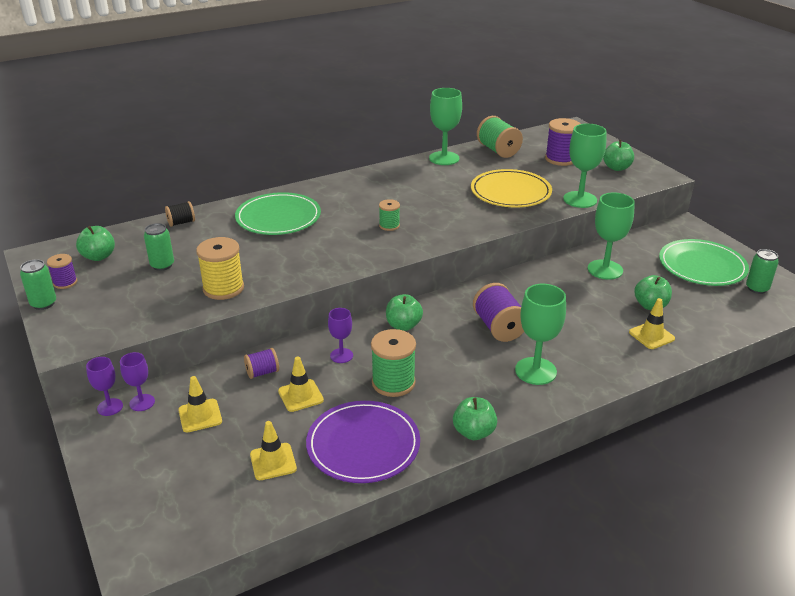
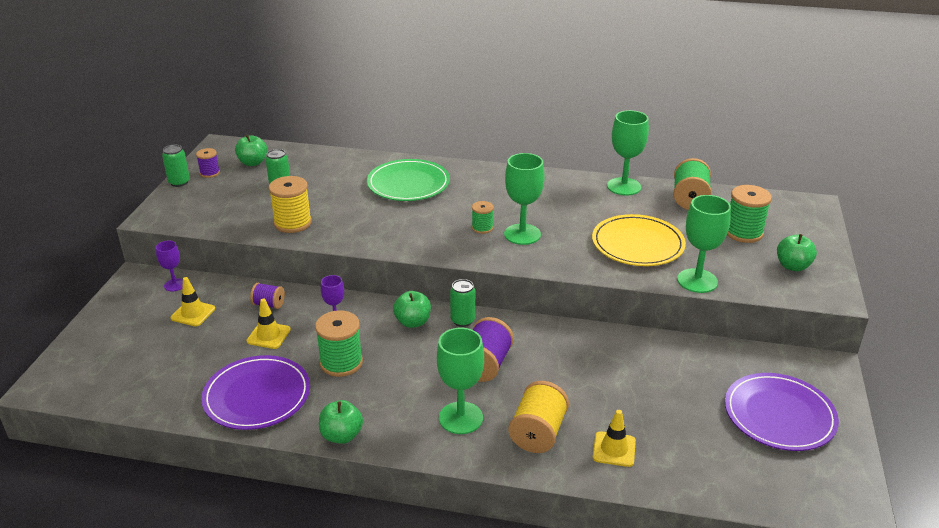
camera: 40 degrees right, 0 degrees up
(110, 407) = (155, 278): purple goblet -> none
(181, 223) = (337, 159): black spool -> none
(273, 462) = (190, 371): yellow traffic cone -> none
(560, 159) = (743, 232): purple spool -> green spool
(596, 352) = (538, 433): none -> yellow spool
(605, 269) = (664, 365): green goblet -> green goblet (522, 234)
(650, 305) = (657, 422): green apple -> none
(702, 266) = (779, 415): green plate -> purple plate
(757, 288) = (808, 470): green can -> green can (462, 320)

